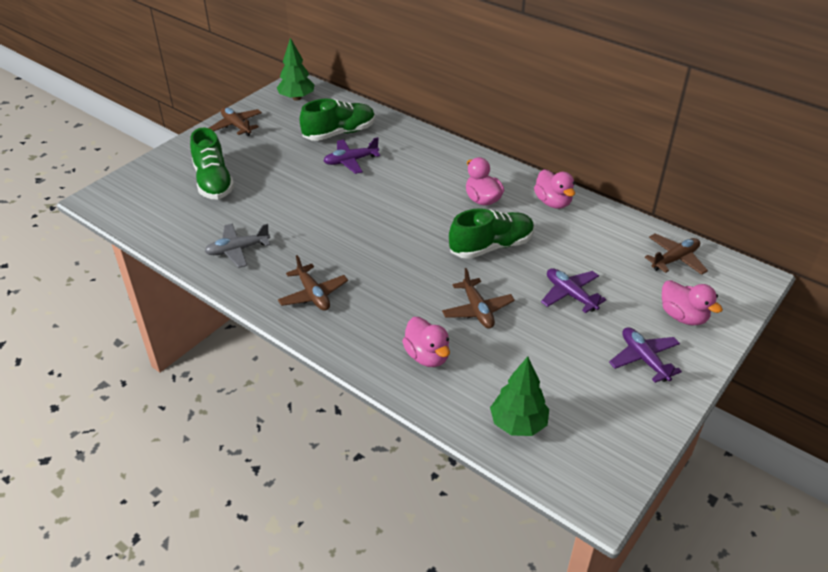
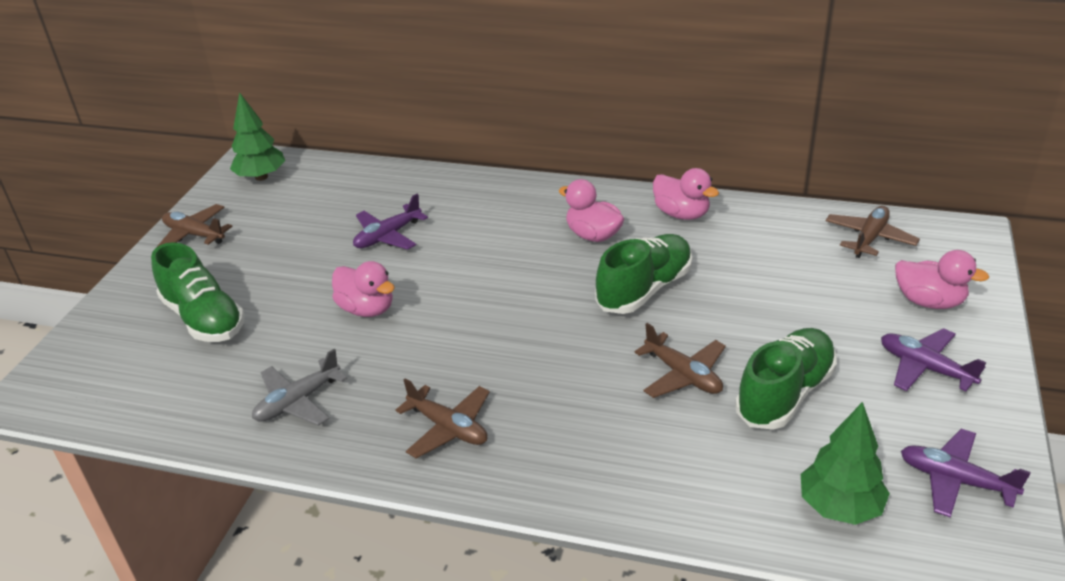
camera: 20 degrees left, 5 degrees down
(339, 133) = (349, 205): green shoe -> green shoe (785, 394)
(427, 356) = (661, 458): pink duck -> pink duck (367, 309)
(570, 294) = (782, 318): purple plane -> purple plane (955, 480)

